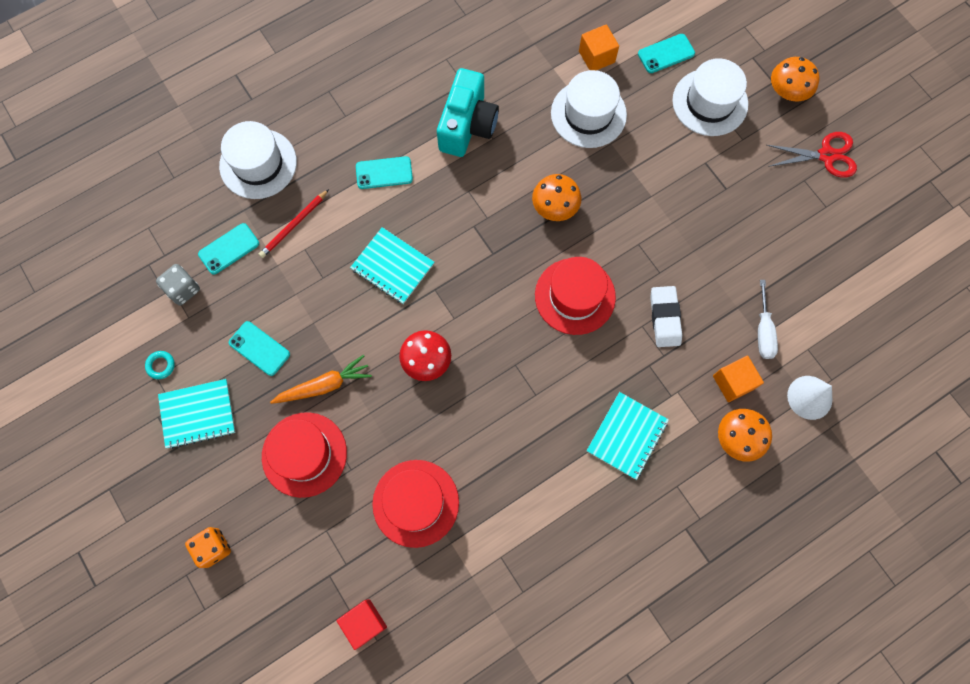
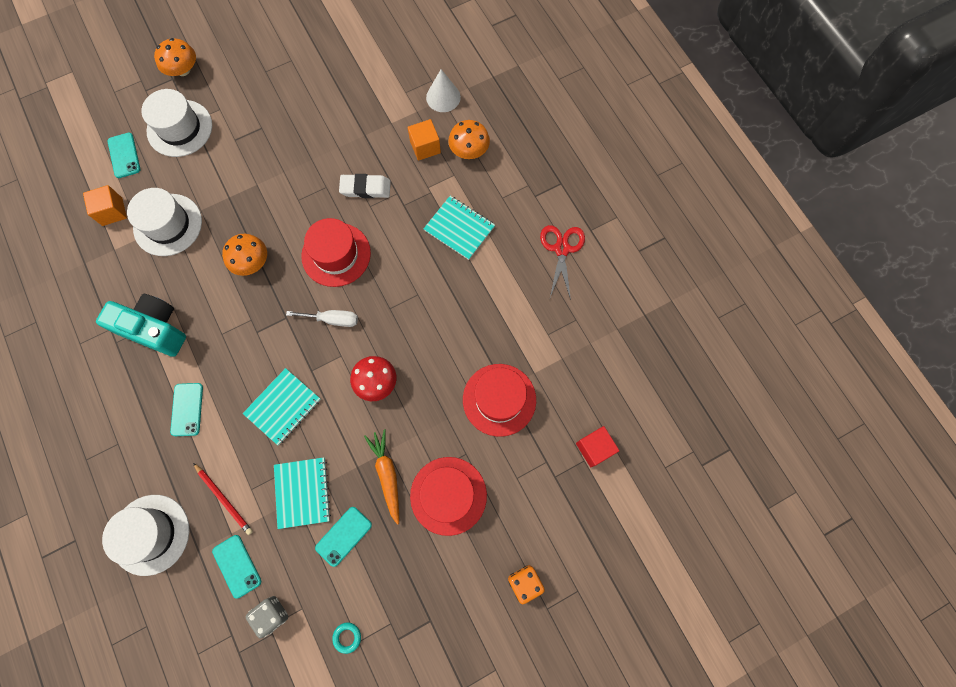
camera: 85 degrees left, 0 degrees up
(198, 414) = (400, 598): turquoise notebook -> turquoise notebook (302, 492)
(763, 331) = (387, 120): white screwdriver -> white screwdriver (332, 319)
(826, 155) = (247, 52): red scissors -> red scissors (562, 249)

